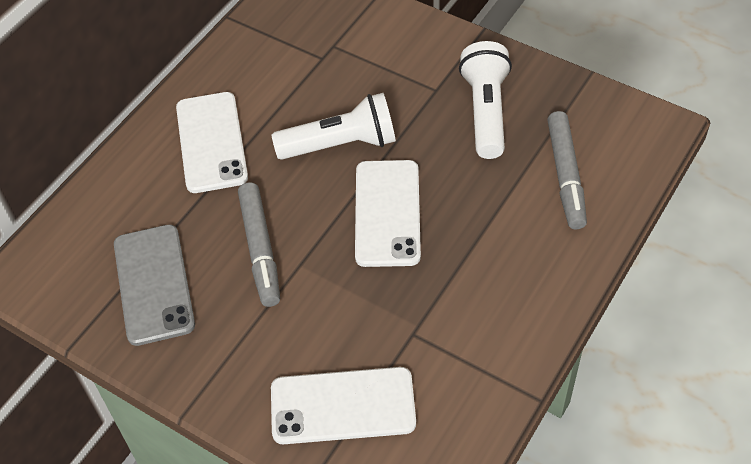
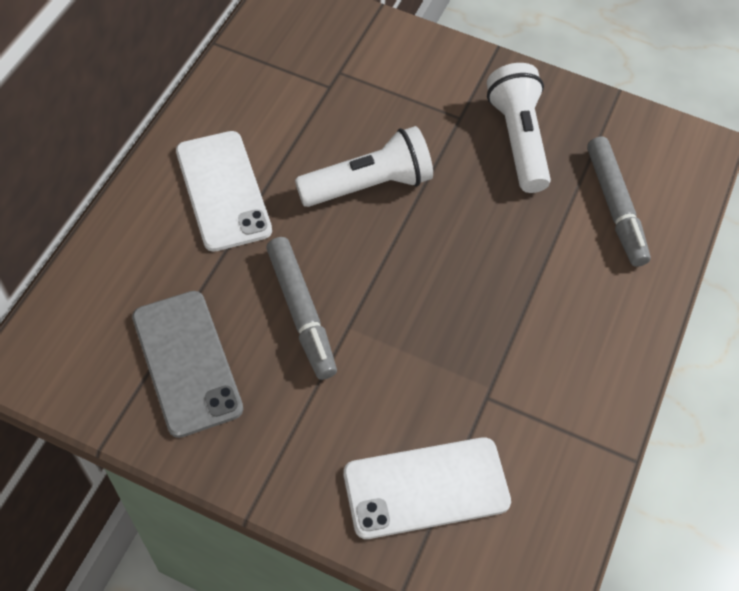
camera: 15 degrees left, 5 degrees up
(387, 213) = (433, 261): white phone -> none

